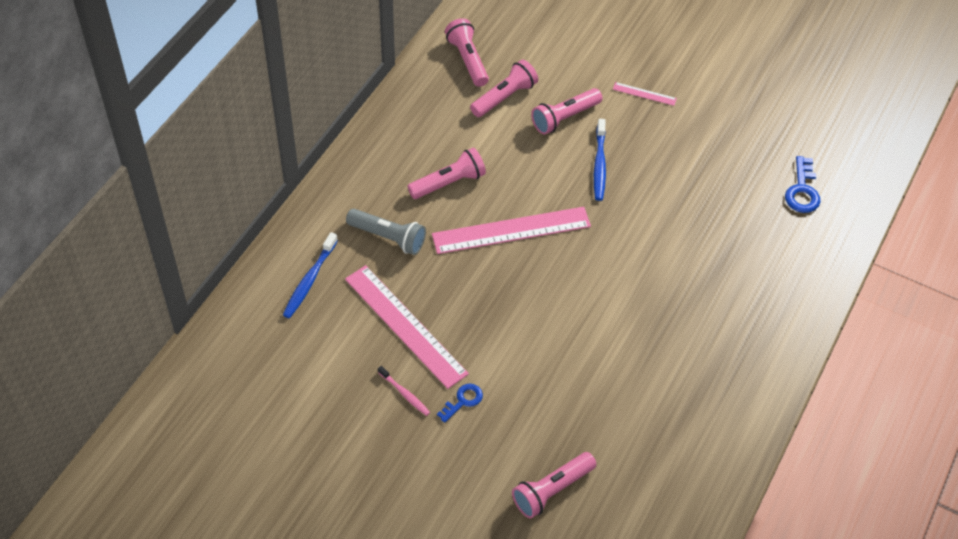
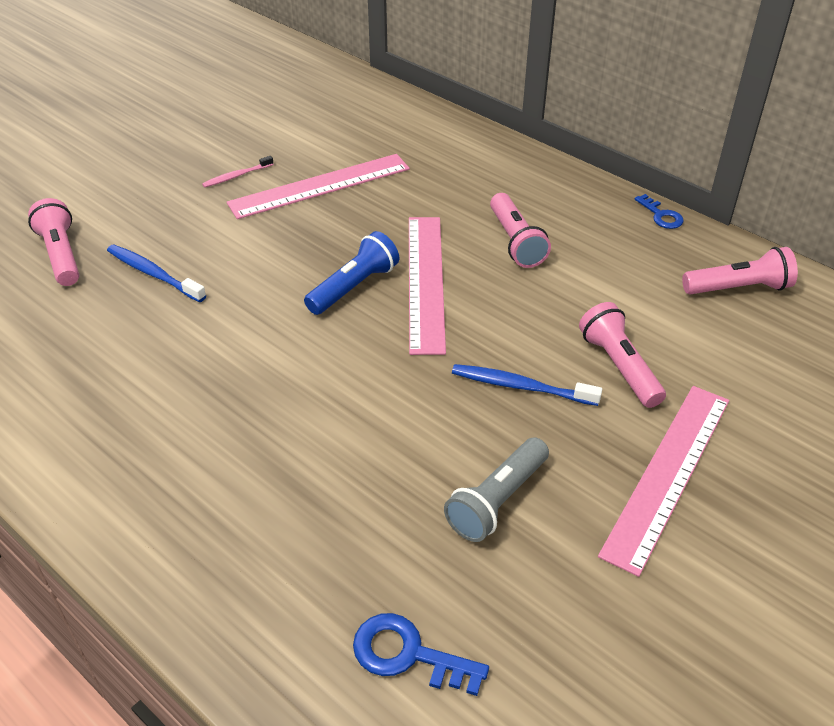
camera: 105 degrees right, 10 degrees down
(309, 280) = (403, 134): blue toothbrush -> blue toothbrush (153, 274)
(388, 237) = (444, 188): grey flashlight -> grey flashlight (497, 500)
(463, 401) = (206, 211): blue key -> blue key (661, 215)
(504, 97) = (664, 312): pink flashlight -> none
(530, 273) = (354, 287): none -> blue flashlight
(644, 94) = (667, 473): pink ruler -> pink ruler, size x2.30

